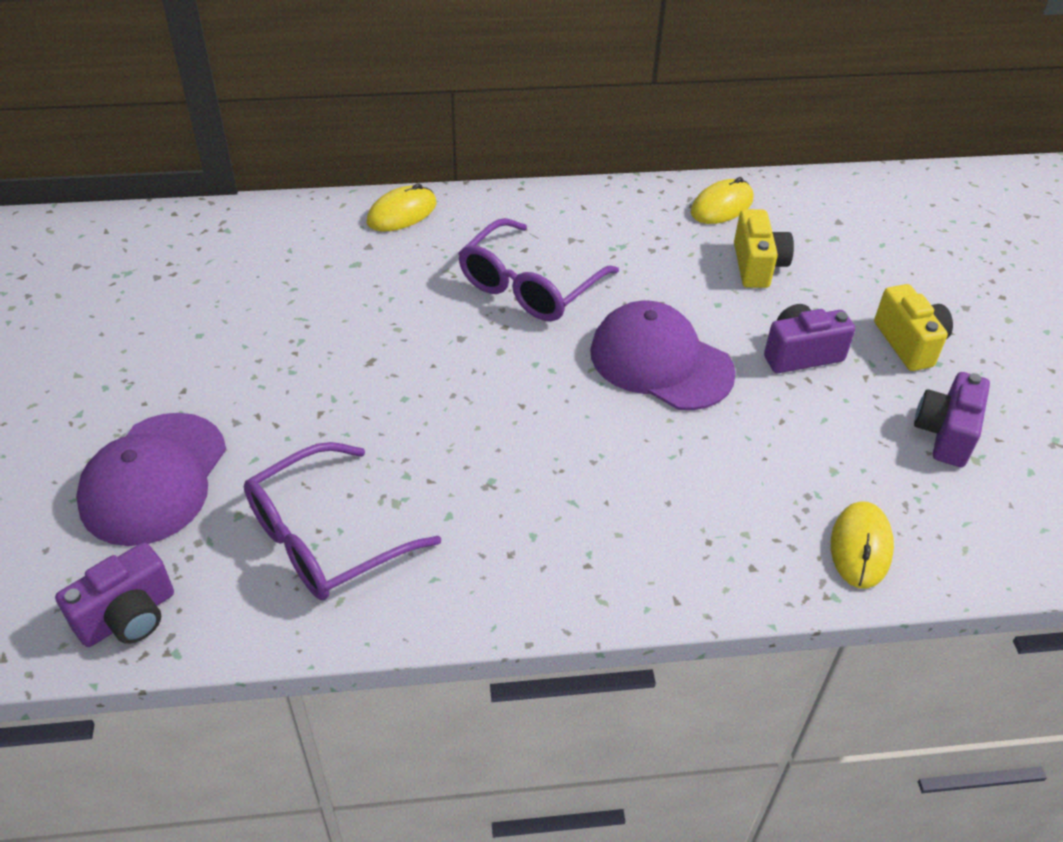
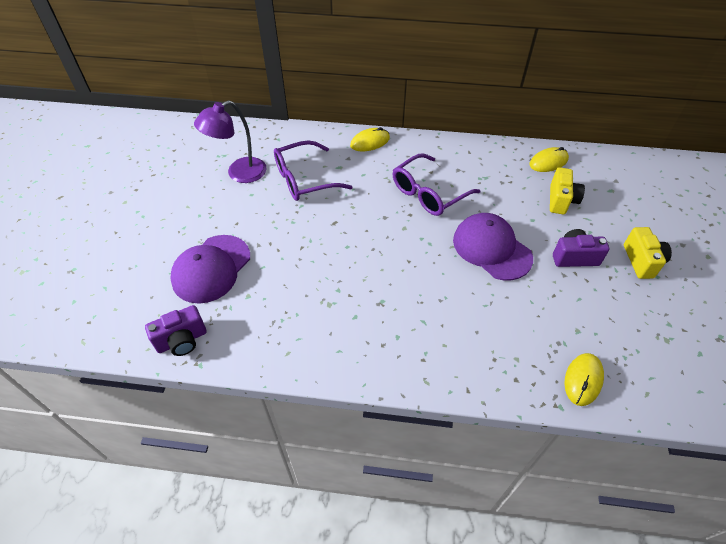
camera: 15 degrees right, 5 degrees up
(166, 301) = (239, 173): none -> purple lamp
(325, 538) = (288, 317): purple glasses -> purple glasses (304, 179)
(945, 434) = (651, 320): purple camera -> none

